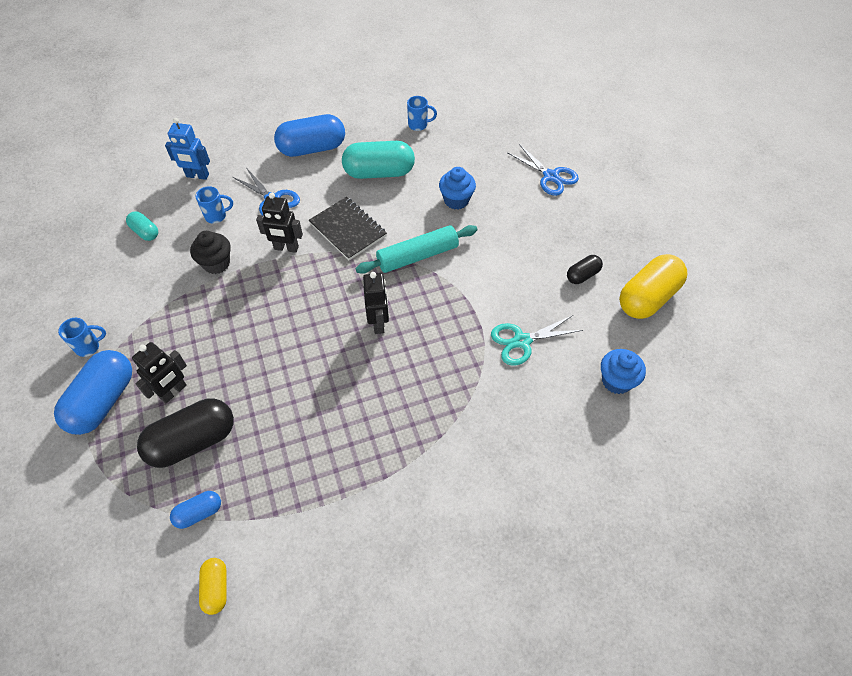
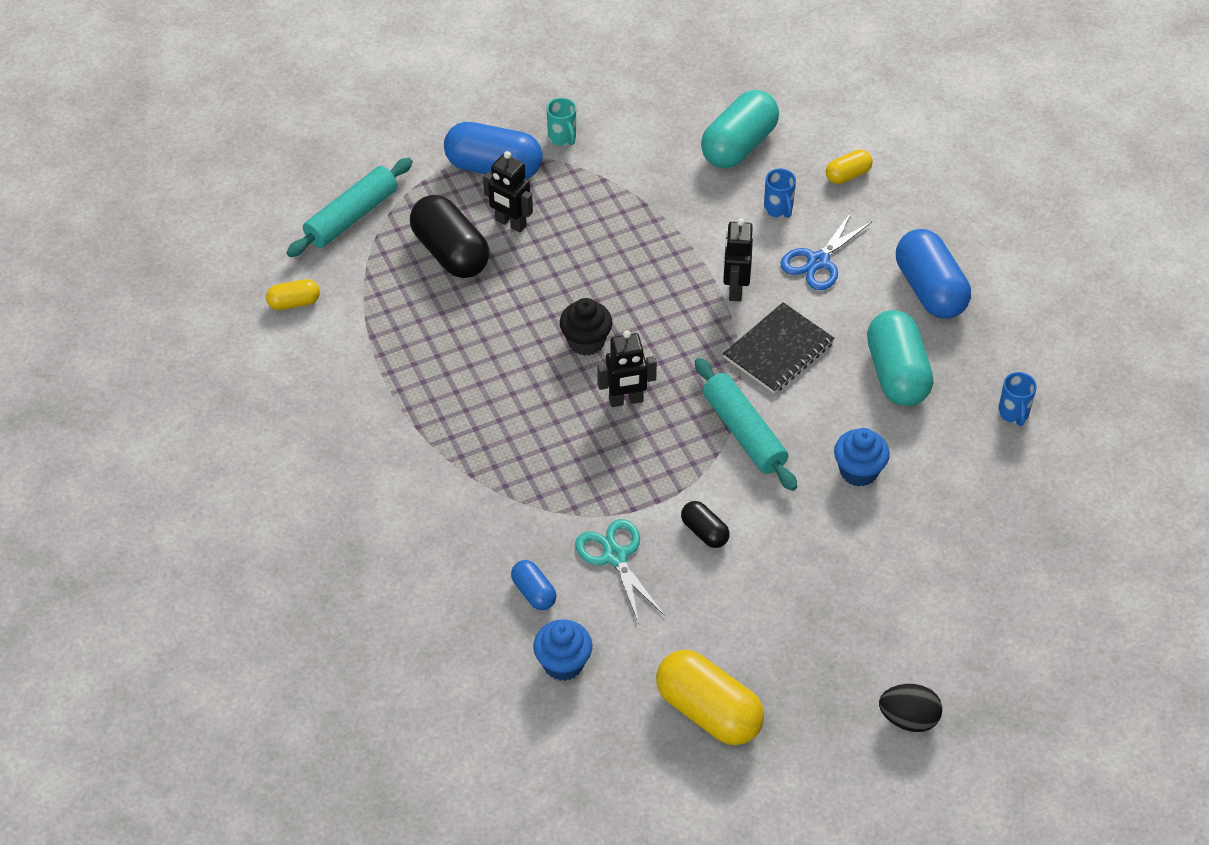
camera: 85 degrees right, 5 degrees down
(89, 346) = (562, 138): blue mug -> turquoise mug
(120, 529) = (352, 216): none -> turquoise rolling pin
(145, 232) = (739, 145): turquoise capsule -> turquoise capsule, size x1.97
(197, 176) = (848, 175): blue robot -> yellow capsule
(199, 513) = (370, 274): blue capsule -> blue capsule (534, 592)
(216, 263) = (698, 224): black cupcake -> black cupcake (586, 342)
(550, 176) = (935, 593): blue scissors -> none
(582, 275) = (738, 630): black capsule -> black capsule (704, 532)
(642, 199) = (908, 719): none -> black egg

